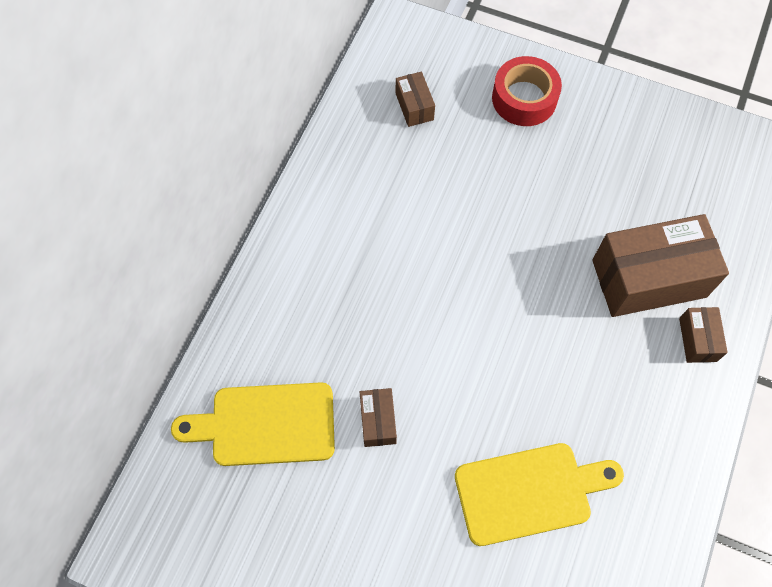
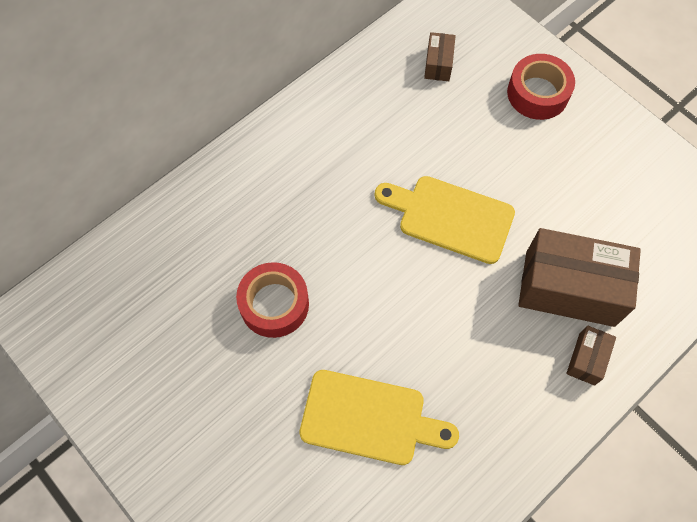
camera: 25 degrees right, 0 degrees up
(265, 424) = (184, 267): yellow cutting board -> yellow cutting board (450, 217)
(378, 421) = (274, 304): brown box -> red tape

